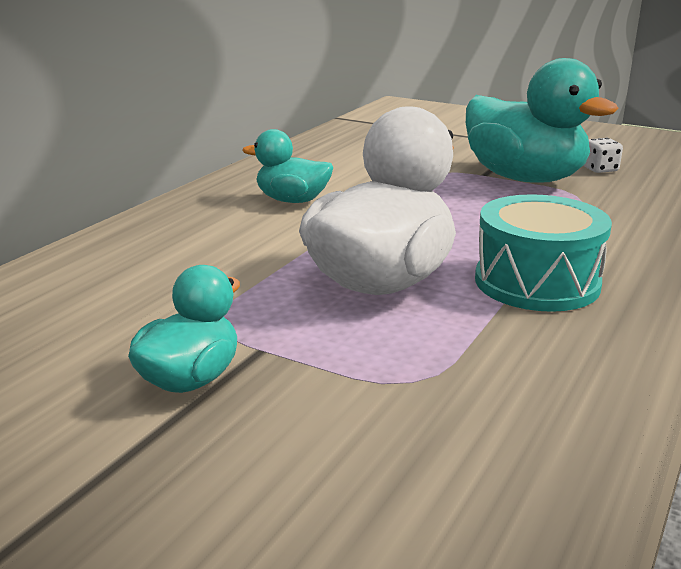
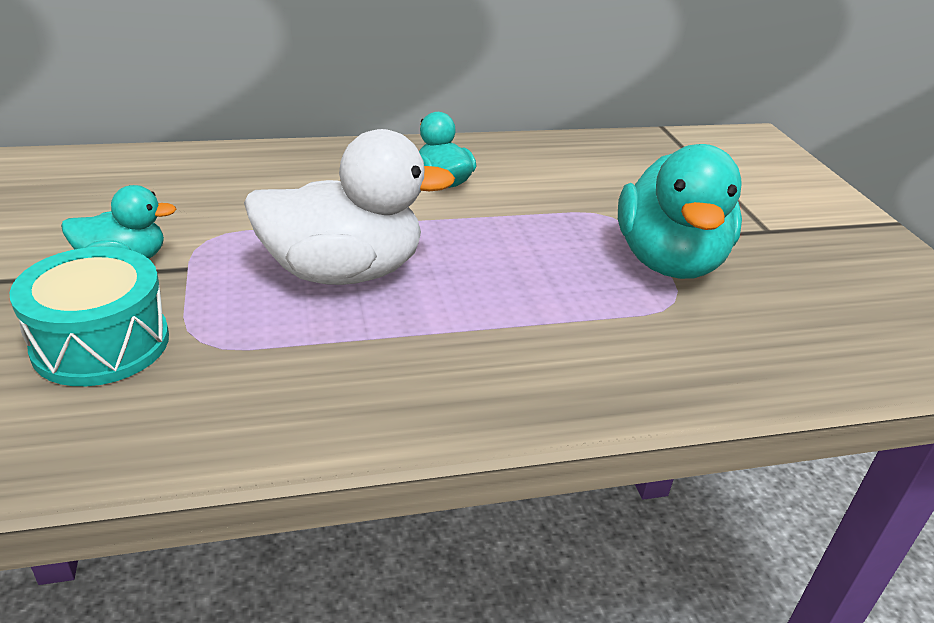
camera: 45 degrees right, 10 degrees up
(537, 282) = (432, 341): turquoise drum -> turquoise drum (101, 343)
(600, 169) = (772, 294): white dice -> none

